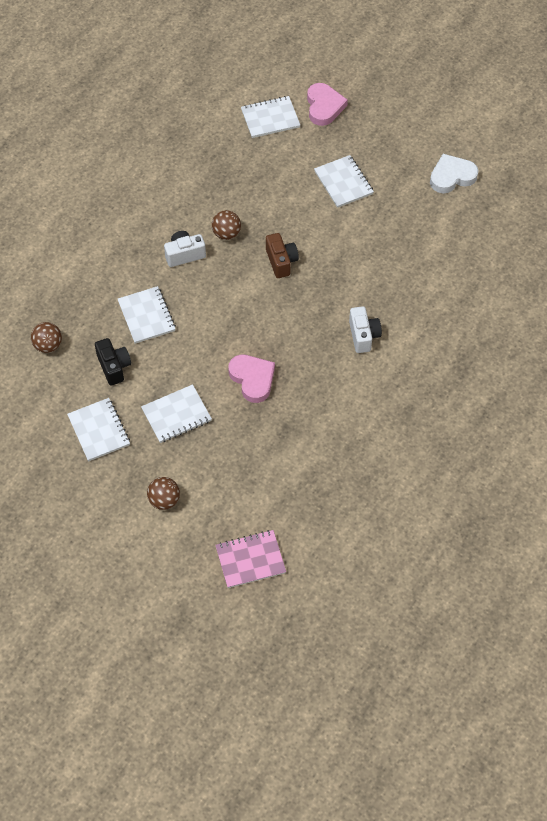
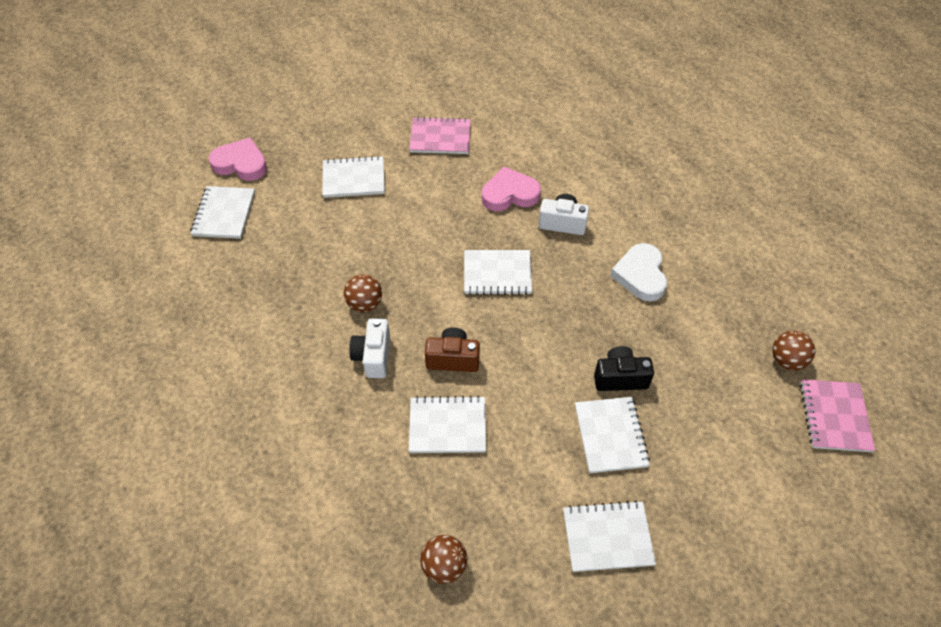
camera: 70 degrees left, 5 degrees down
(114, 367) = (512, 489): black camera -> black camera (620, 378)
(164, 500) = (734, 487): brown ball -> brown ball (787, 360)
(252, 379) = (584, 340): pink heart -> pink heart (509, 194)
(281, 261) = (431, 264): brown camera -> brown camera (453, 359)
(290, 306) = (497, 274): none -> white notebook
(418, 223) = (440, 137): none -> pink notebook
(452, 176) = (396, 96): white heart -> white heart (640, 275)

